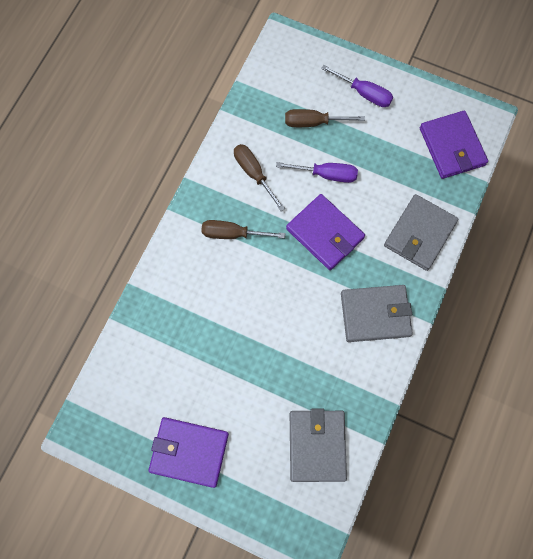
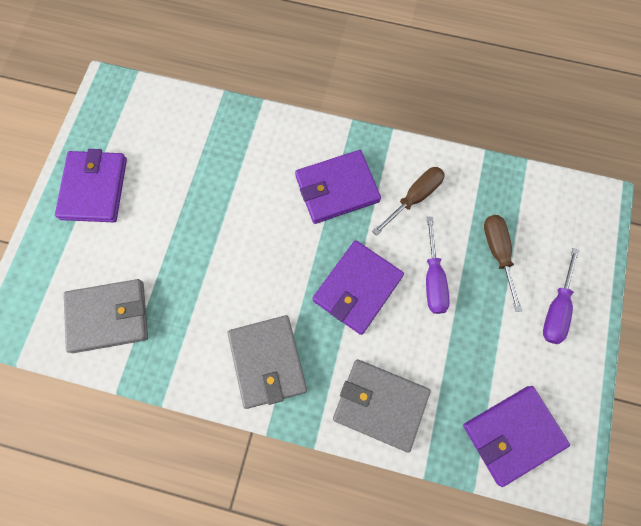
camera: 80 degrees right, 0 degrees up
(233, 234) = (337, 188): brown screwdriver -> purple wallet

